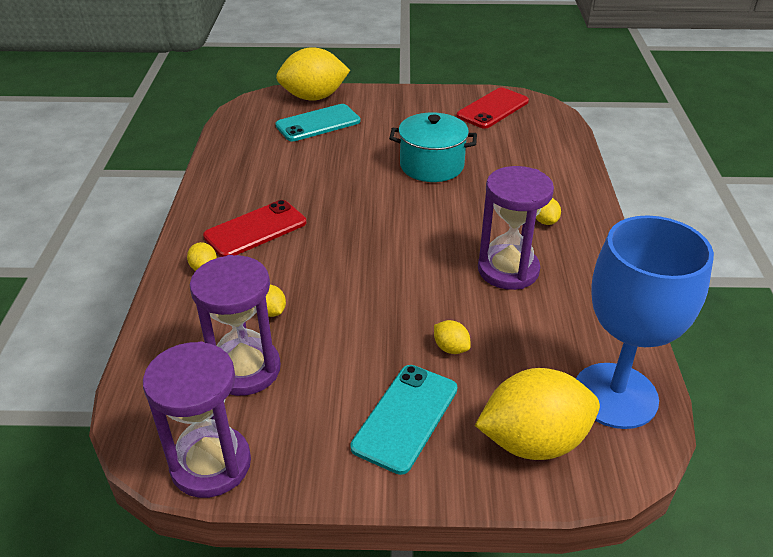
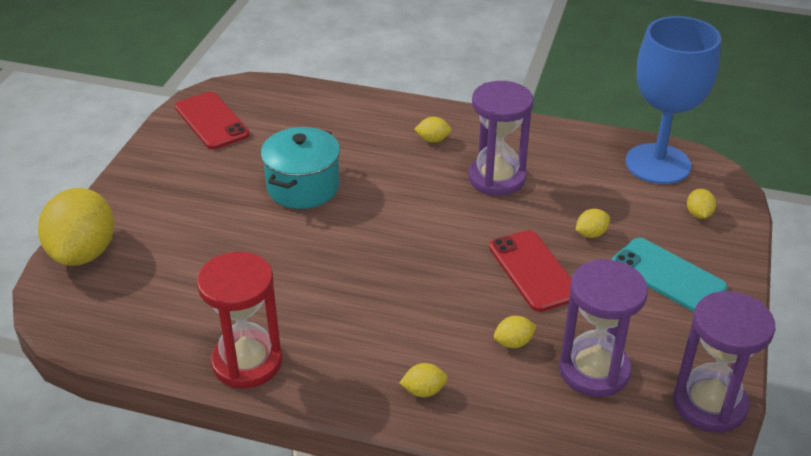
camera: 75 degrees left, 0 degrees up
(221, 181) = (247, 362): none -> red hourglass
(255, 229) = (365, 340): red phone -> red phone (533, 271)
(318, 123) = (156, 258): turquoise phone -> none
(533, 441) = (698, 214): yellow lemon -> yellow lemon, size x0.41

